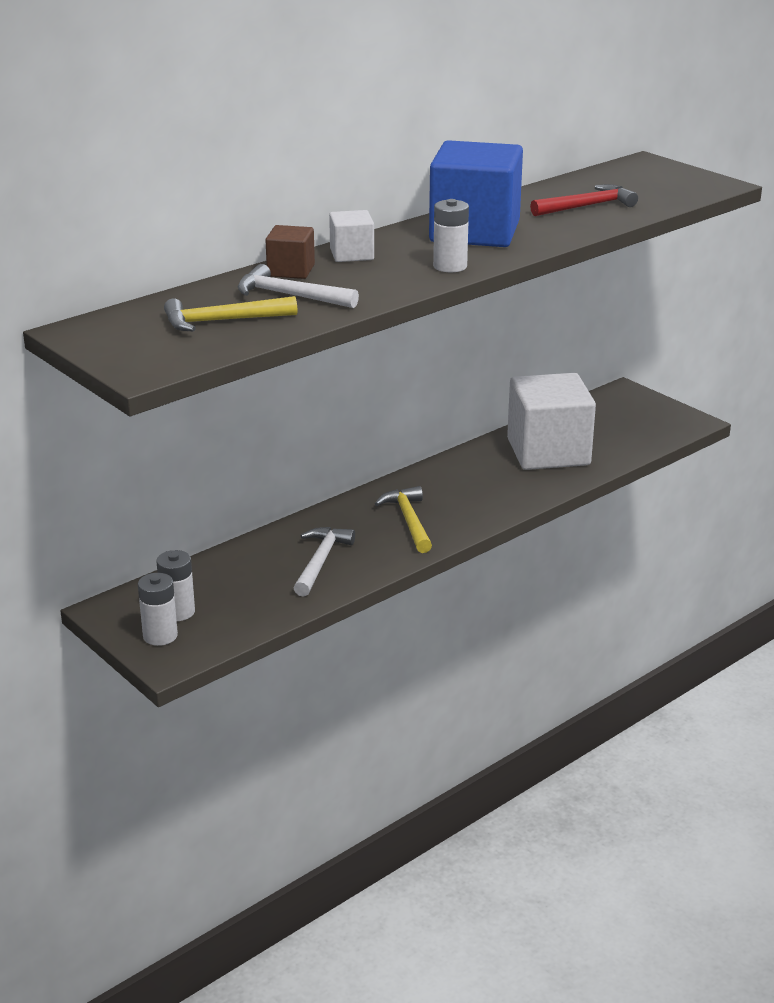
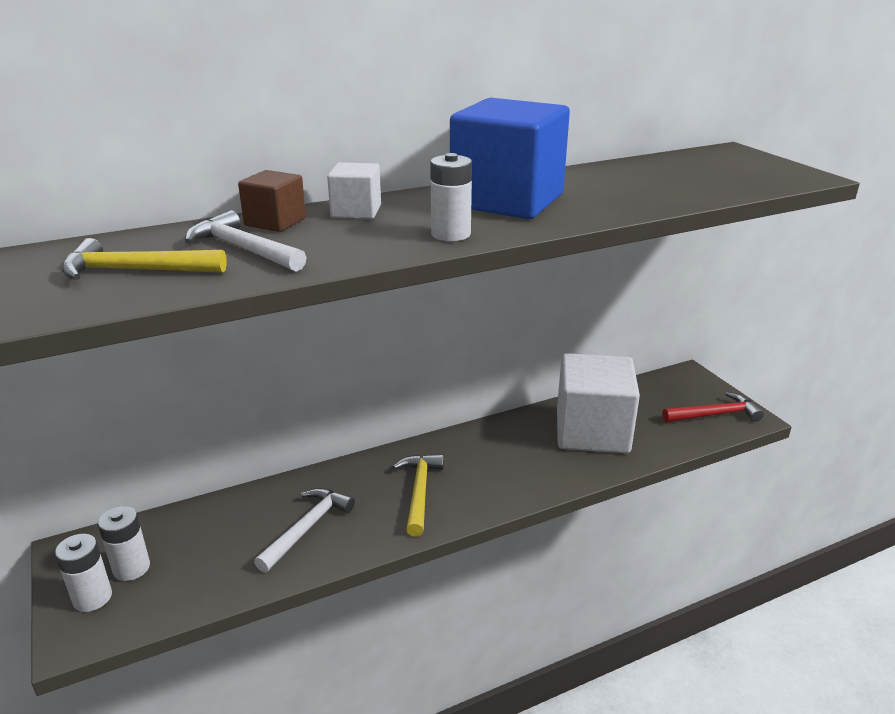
camera: 15 degrees right, 0 degrees up
(587, 206) = (648, 186): red hammer -> red hammer (715, 415)

